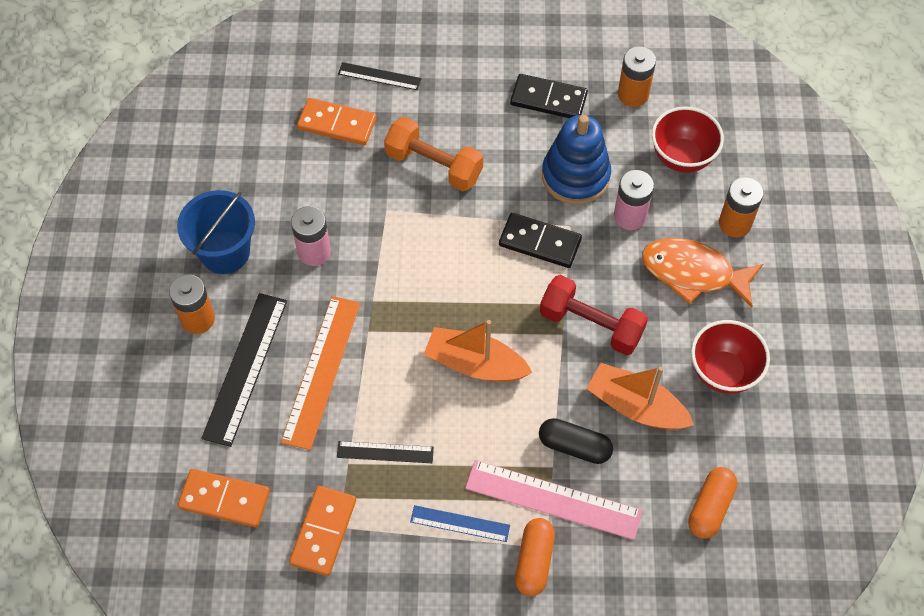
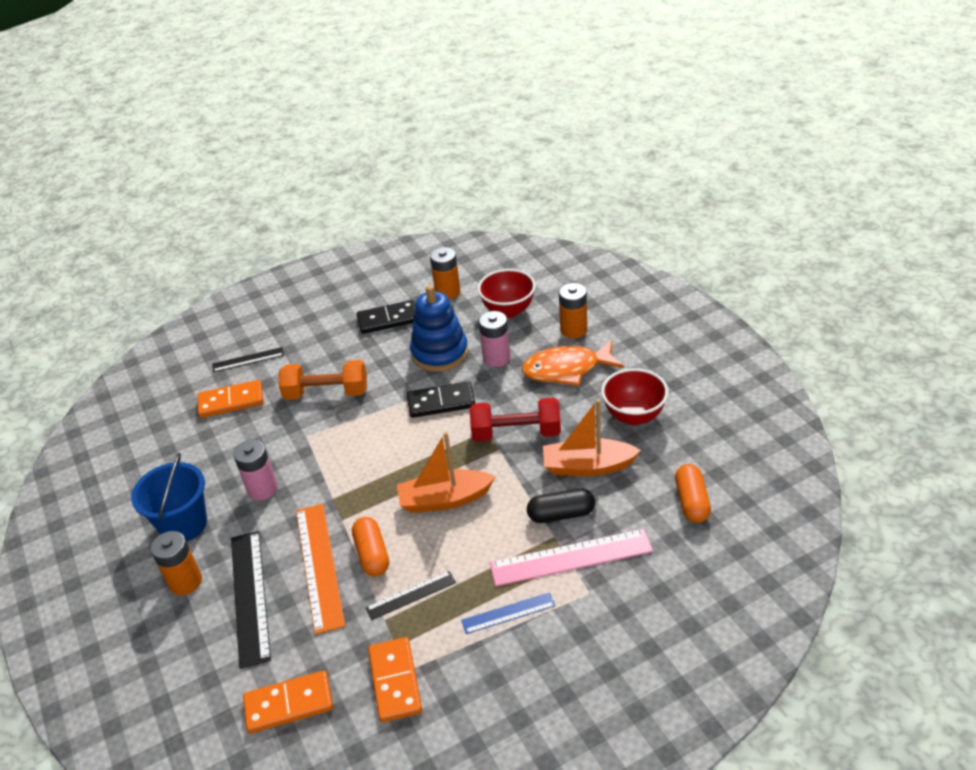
camera: 25 degrees left, 20 degrees down
(534, 561) = (587, 607): orange capsule -> orange capsule (372, 554)

